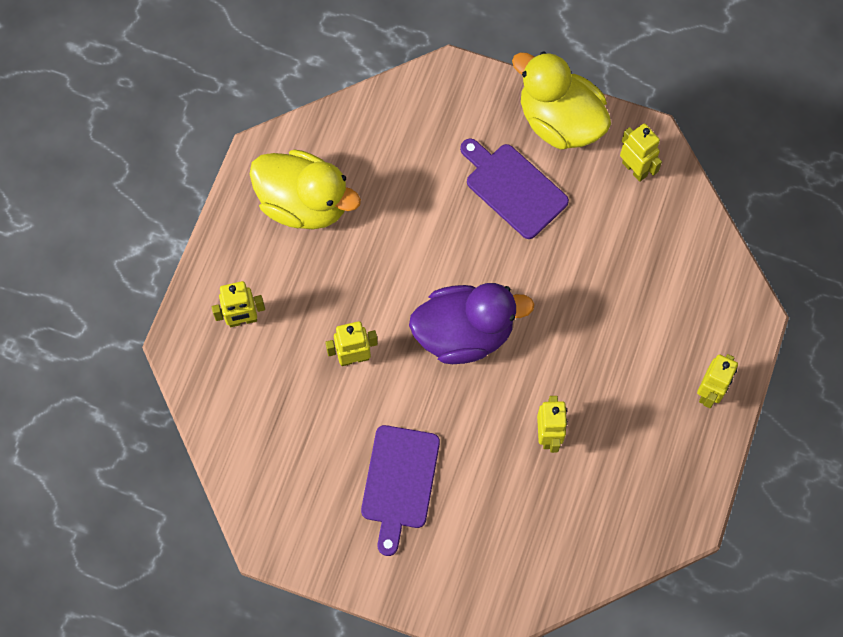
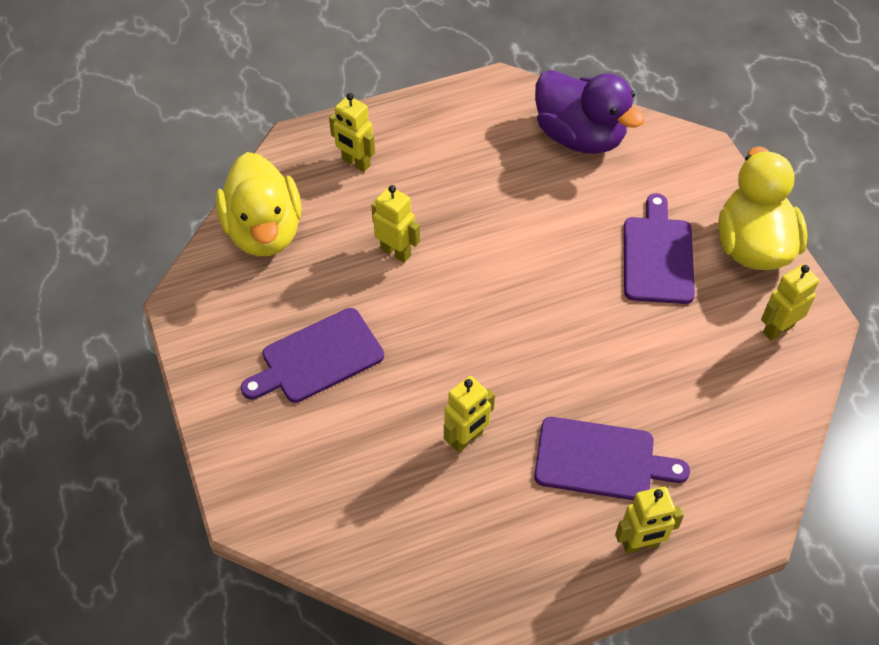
camera: 50 degrees right, 15 degrees down
(304, 203) = (490, 135): yellow duck -> yellow duck (264, 231)
(464, 333) = (494, 311): purple duck -> purple duck (580, 137)
(634, 365) = (600, 460): none -> purple cutting board
(635, 169) = (777, 329): yellow robot -> yellow robot turned 135 degrees counterclockwise

